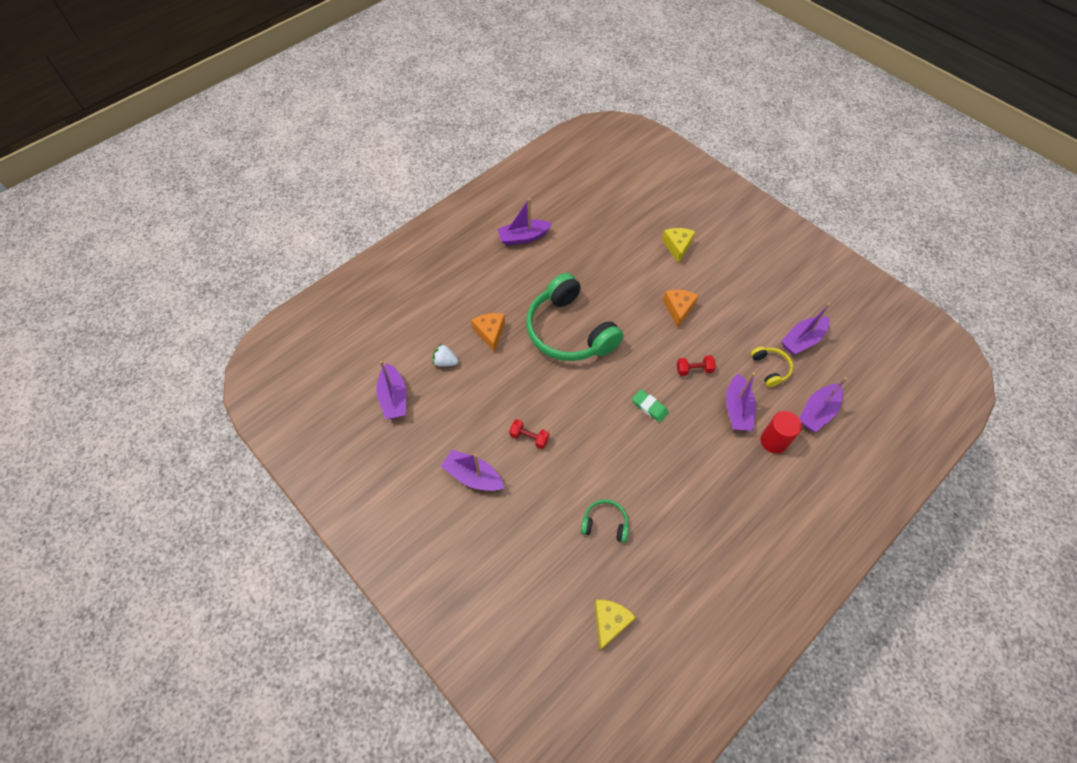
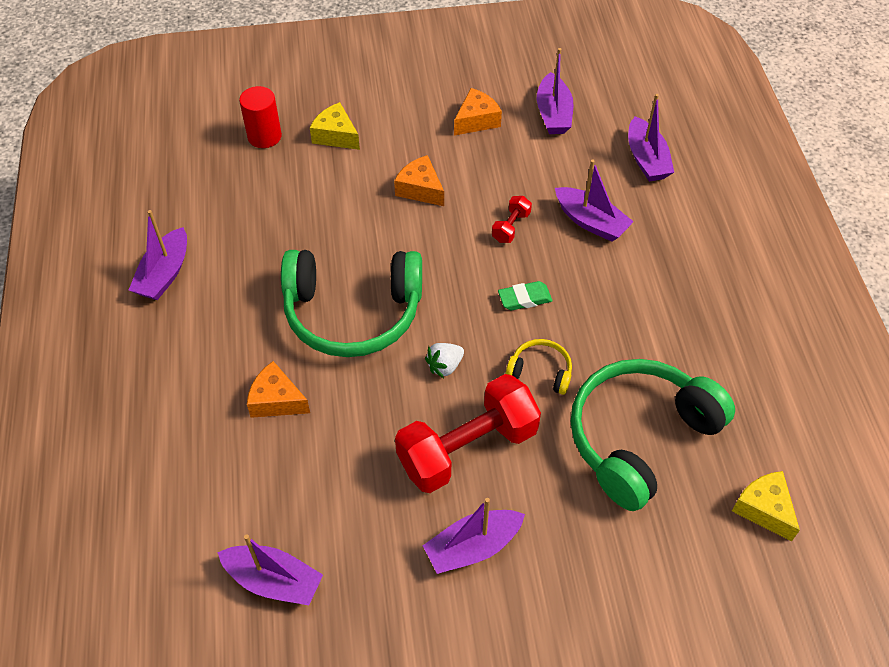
camera: 55 degrees left, 5 degrees down
(445, 362) = (273, 480): white strawberry -> white strawberry (445, 366)
(529, 437) = (467, 448): red dumbbell -> red dumbbell, size x2.36
(605, 523) = (640, 437): green headphones -> green headphones, size x2.29
(756, 304) = (476, 120): none -> orange cheese
(770, 368) = (565, 162): yellow headphones -> yellow headphones (540, 372)
(773, 441) = (652, 216): red cylinder -> red cylinder (264, 136)

